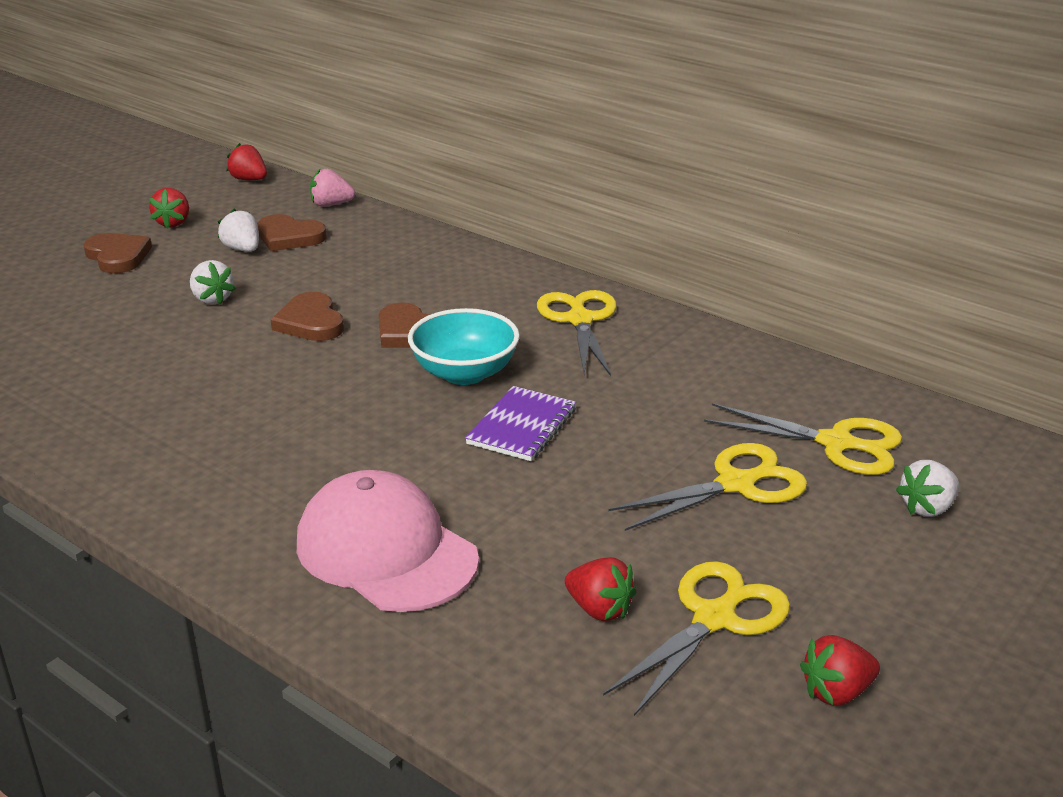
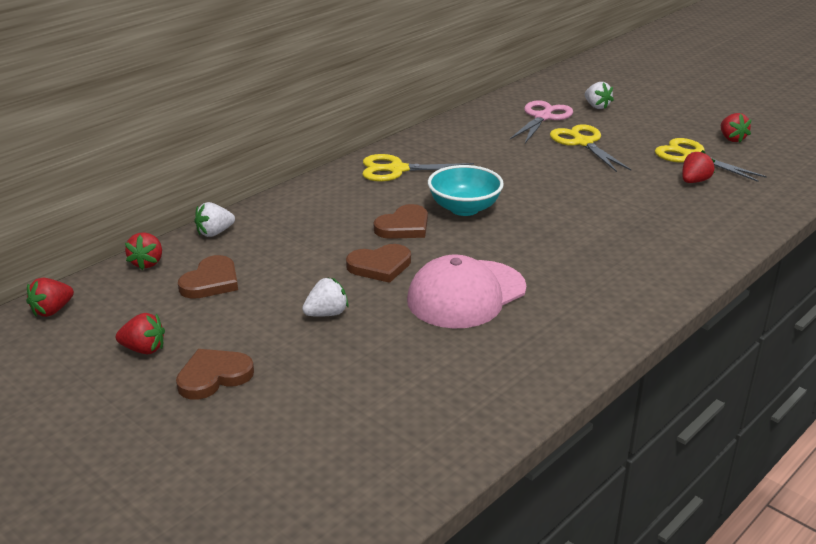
camera: 85 degrees left, 0 degrees up
(242, 249) = (228, 304): white strawberry -> white strawberry (214, 233)
(331, 205) = (147, 263): pink strawberry -> red strawberry
(386, 551) = (662, 234): pink cap -> pink cap (466, 294)
(522, 426) = (530, 193): purple notebook -> none
(835, 443) = (543, 117): yellow scissors -> pink scissors

